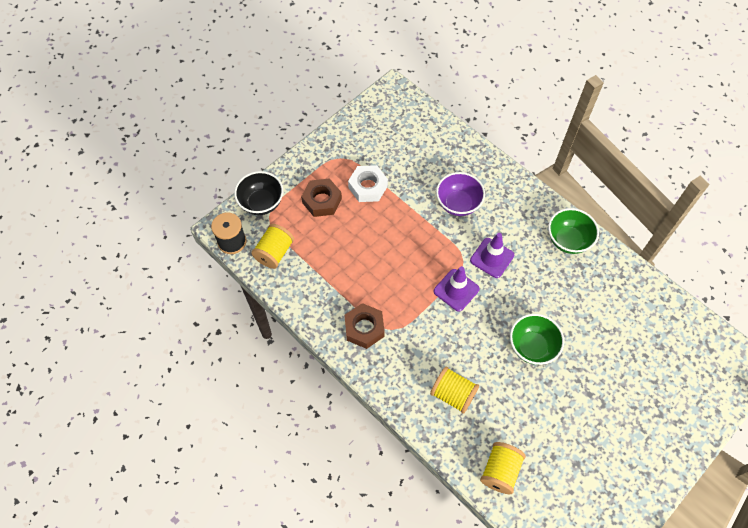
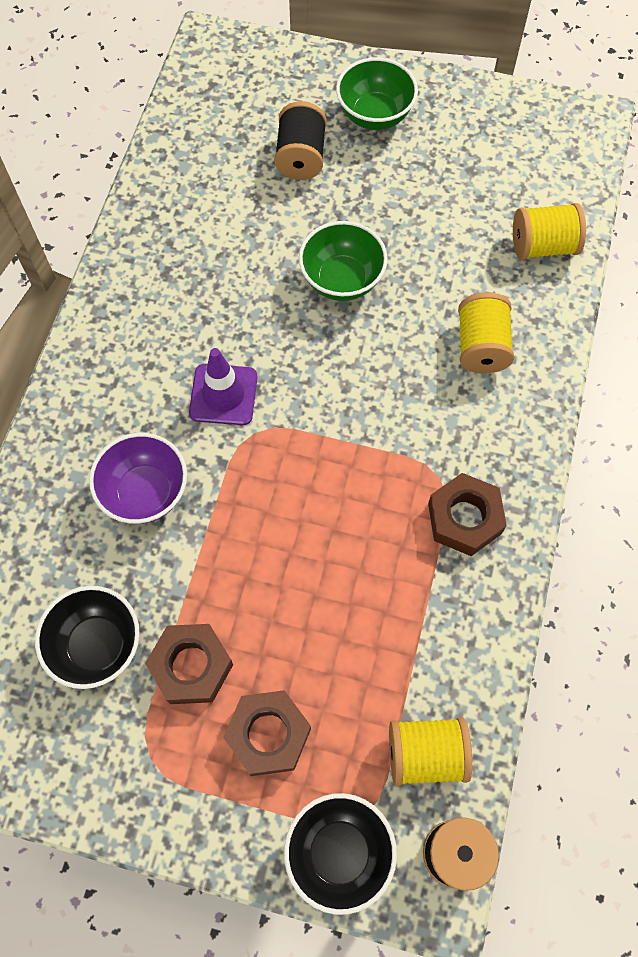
camera: 120 degrees left, 5 degrees up
(368, 187) = (191, 666): white nut -> brown nut
(398, 158) = (97, 645): none -> black bowl
(456, 290) = (313, 419): purple traffic cone -> none
(568, 240) = (129, 304): green bowl -> green bowl (375, 115)
(630, 370) = (301, 157): none -> black spool

